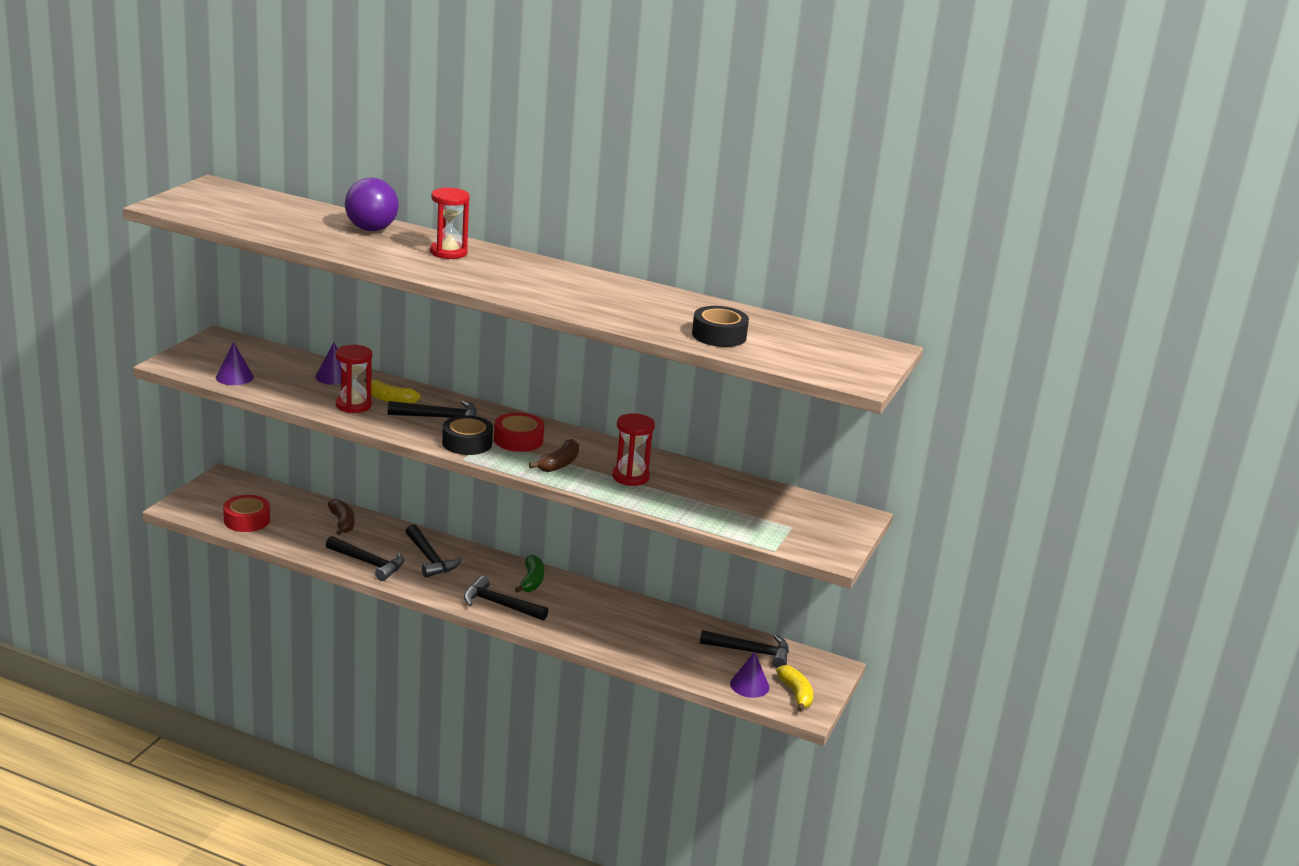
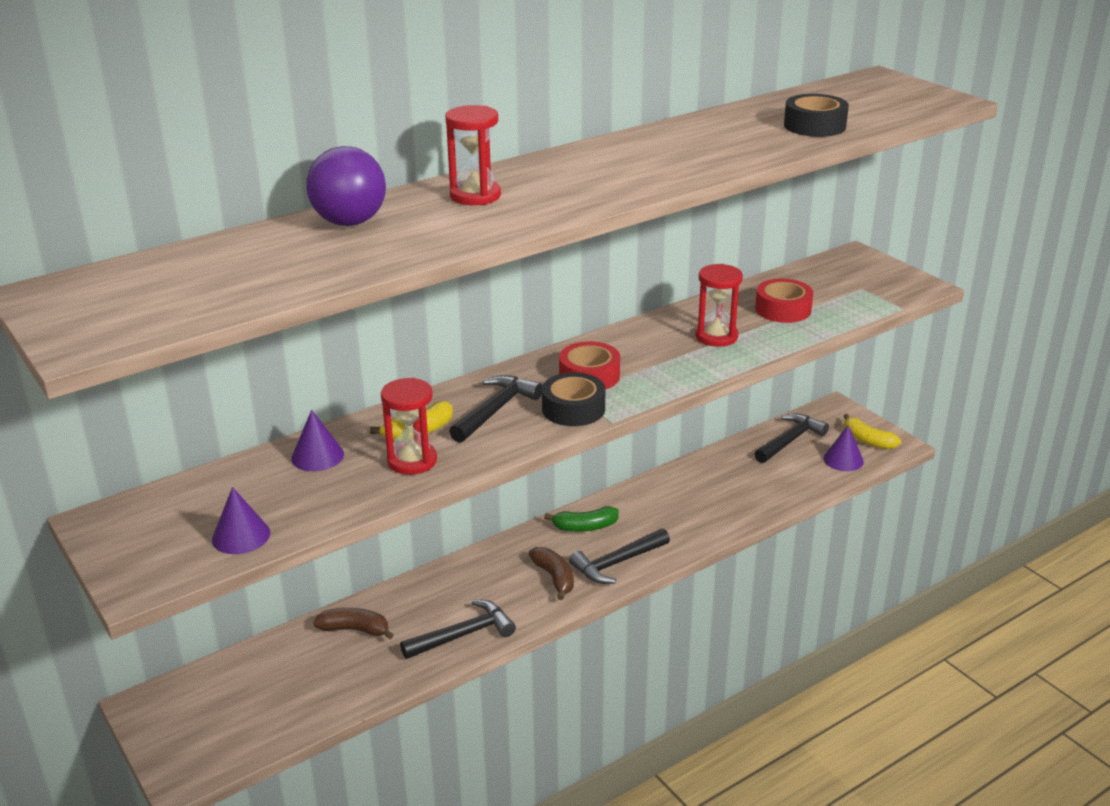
camera: 55 degrees left, 5 degrees up
(247, 520) = (277, 713): red tape -> red tape (783, 309)
(430, 559) = (489, 584): black hammer -> none
(531, 581) = (585, 527): green banana -> green banana turned 135 degrees clockwise
(559, 464) = (662, 367): brown banana -> brown banana (554, 577)
(796, 694) = (867, 440): yellow banana -> yellow banana turned 150 degrees counterclockwise

